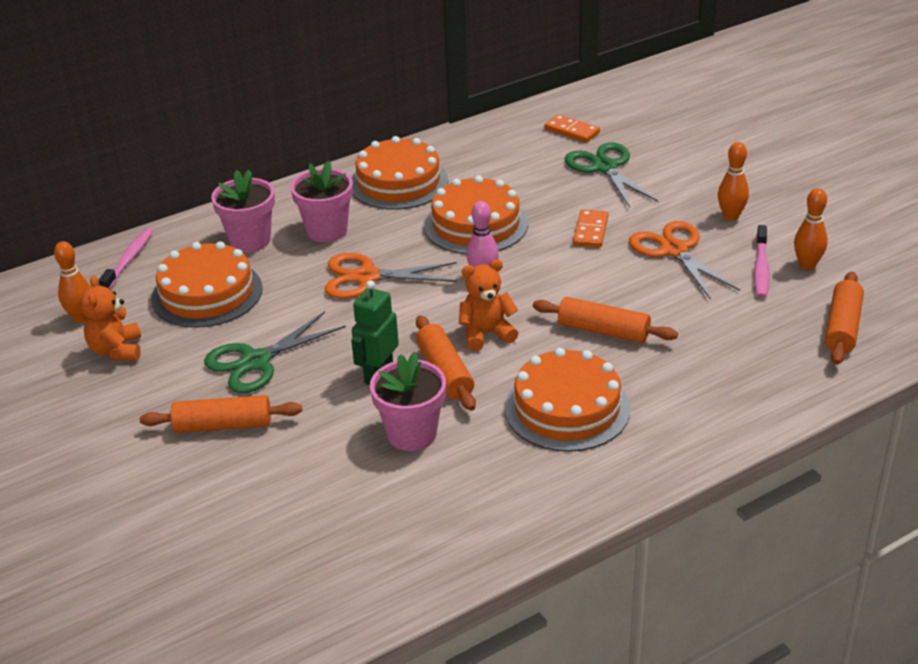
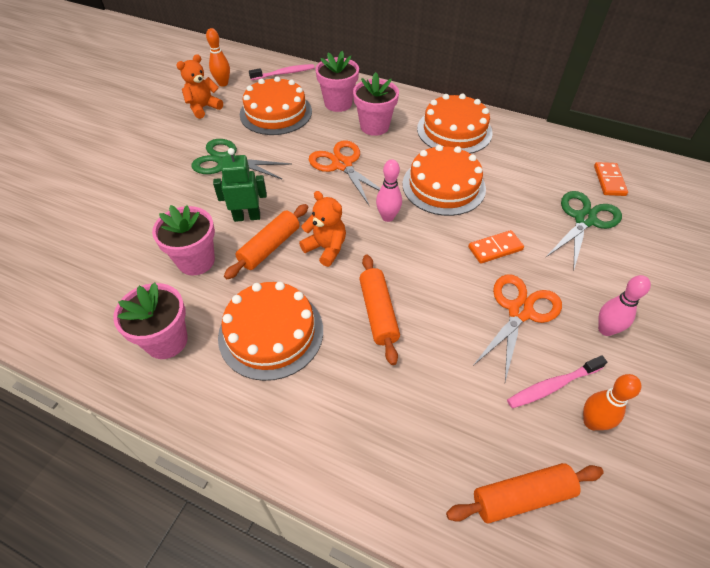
camera: 55 degrees right, 15 degrees up
(223, 425) = (161, 176): orange rolling pin -> none
(512, 486) = (166, 341): none -> pink flower pot
(731, 216) = (605, 329): orange bowling pin -> pink bowling pin

